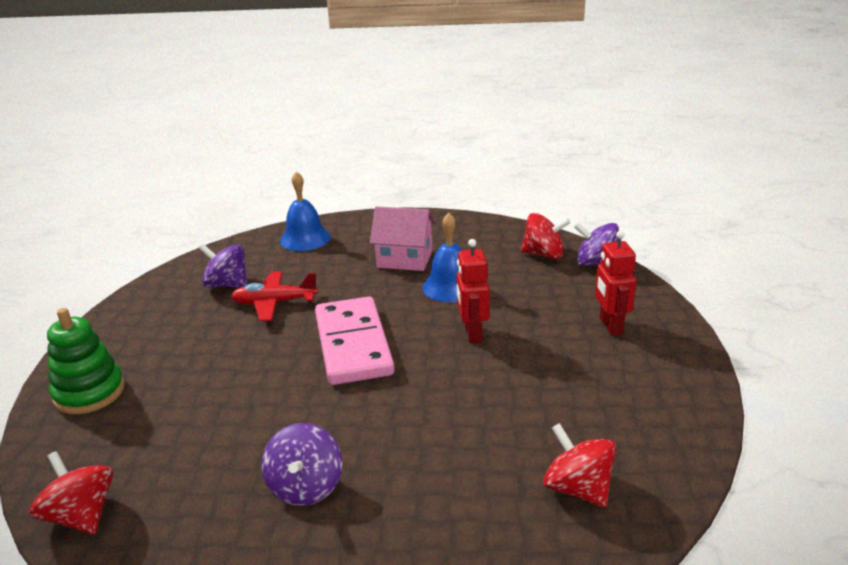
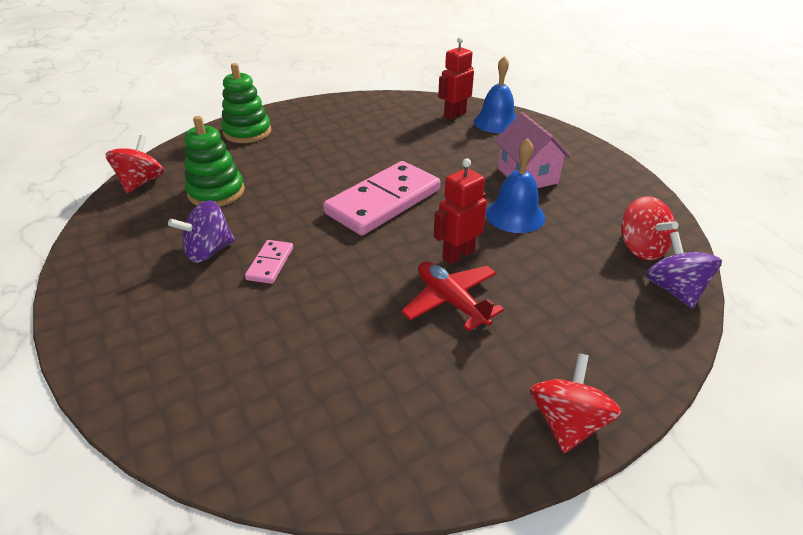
camera: 55 degrees right, 10 degrees up
(193, 453) = (216, 192): none -> green stacking toy
(227, 285) = (401, 121): purple spinning top -> none
(274, 303) = (400, 148): red plane -> red plane (451, 301)
(374, 447) = (270, 263): none -> pink domino
(577, 488) = (290, 403): red spinning top -> red spinning top (567, 422)
(610, 326) = (566, 341): red robot -> red robot (454, 115)

